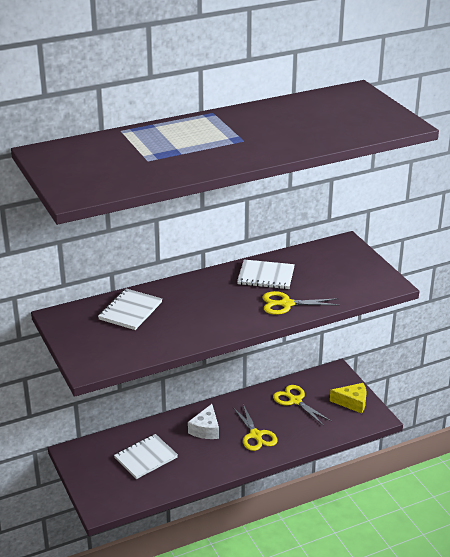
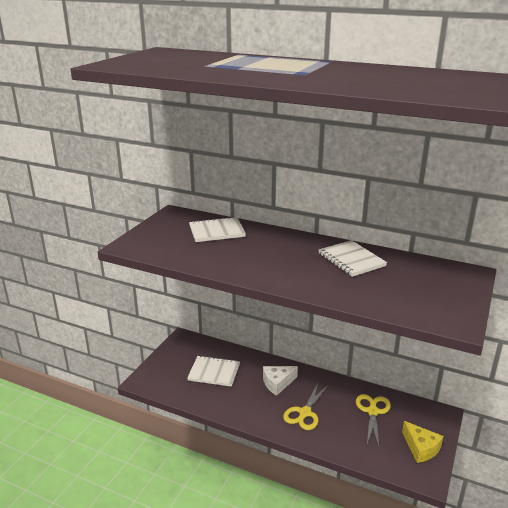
camera: 50 degrees right, 5 degrees down
(286, 304) = (329, 285): yellow scissors -> none

